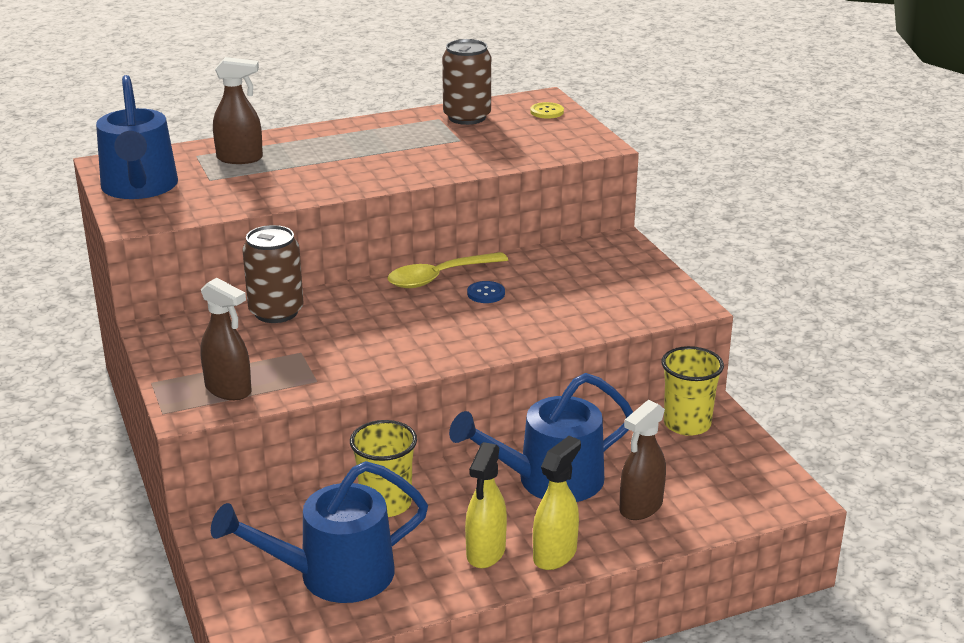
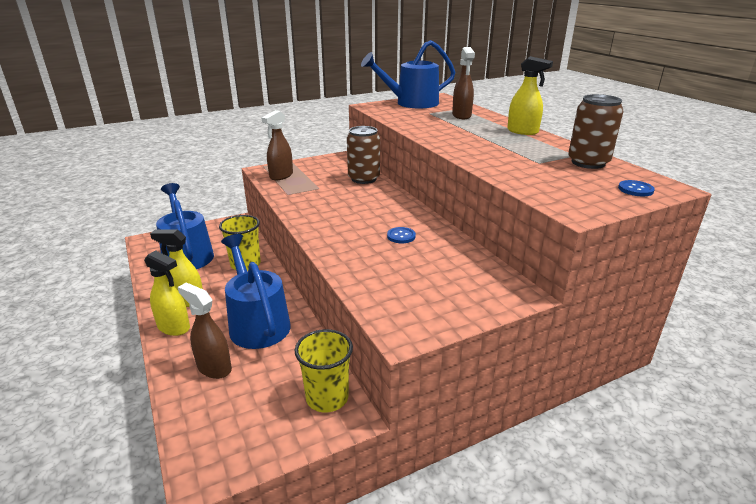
camera: 85 degrees right, 0 degrees up
(338, 131) = (523, 131): none -> yellow spray bottle
(439, 277) = (420, 219): yellow spoon -> none
(547, 112) = (635, 189): yellow button -> blue button

